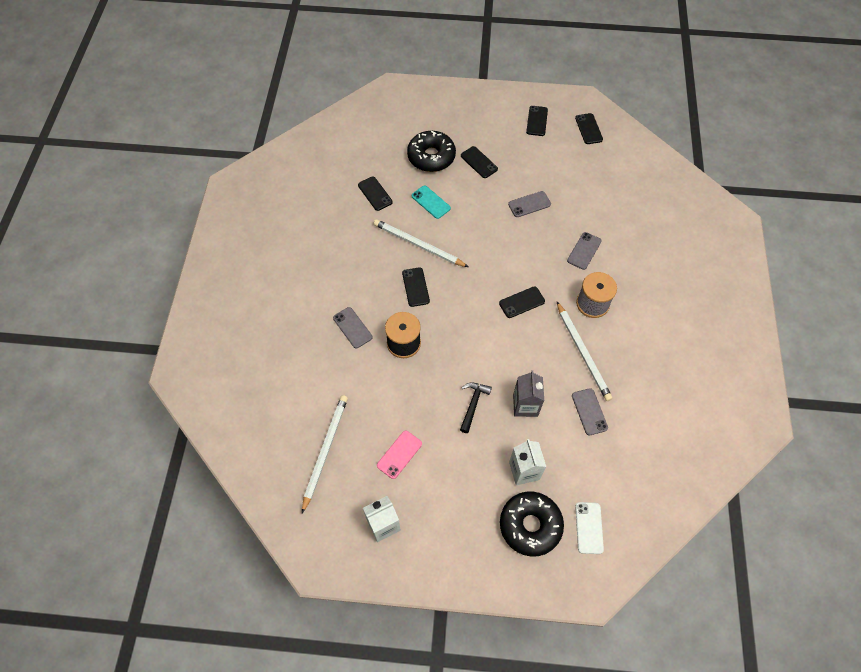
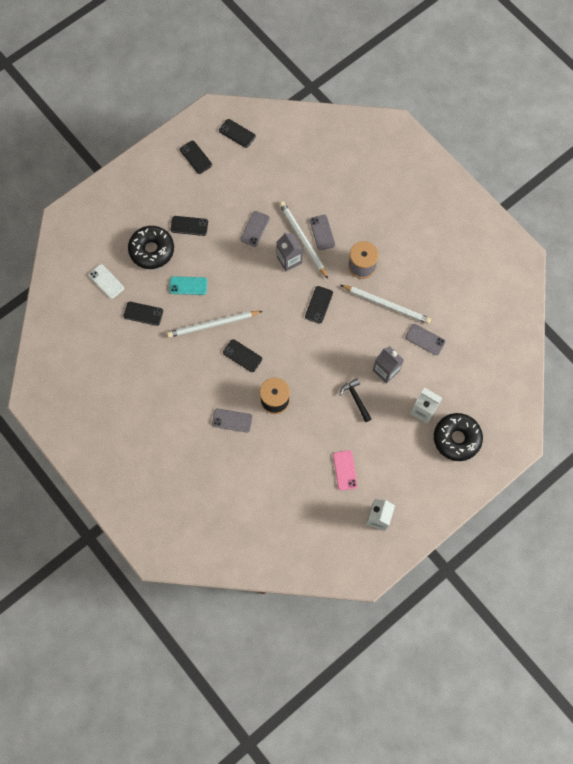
camera: 45 degrees left, 10 degrees up
(325, 451) = (300, 510): white pencil -> white pencil (303, 240)
(533, 248) = (289, 260): none -> grey carton
(589, 528) = (488, 409): white phone -> white phone (106, 281)

